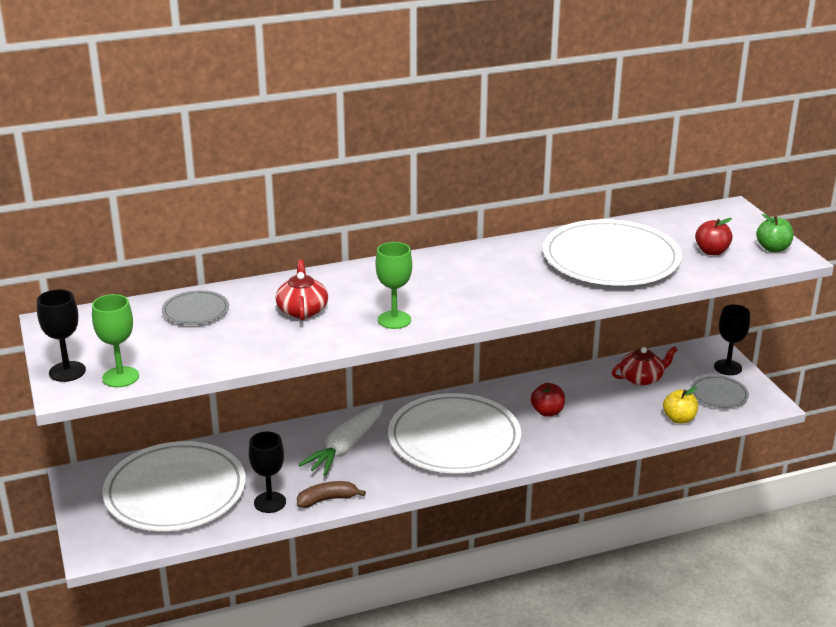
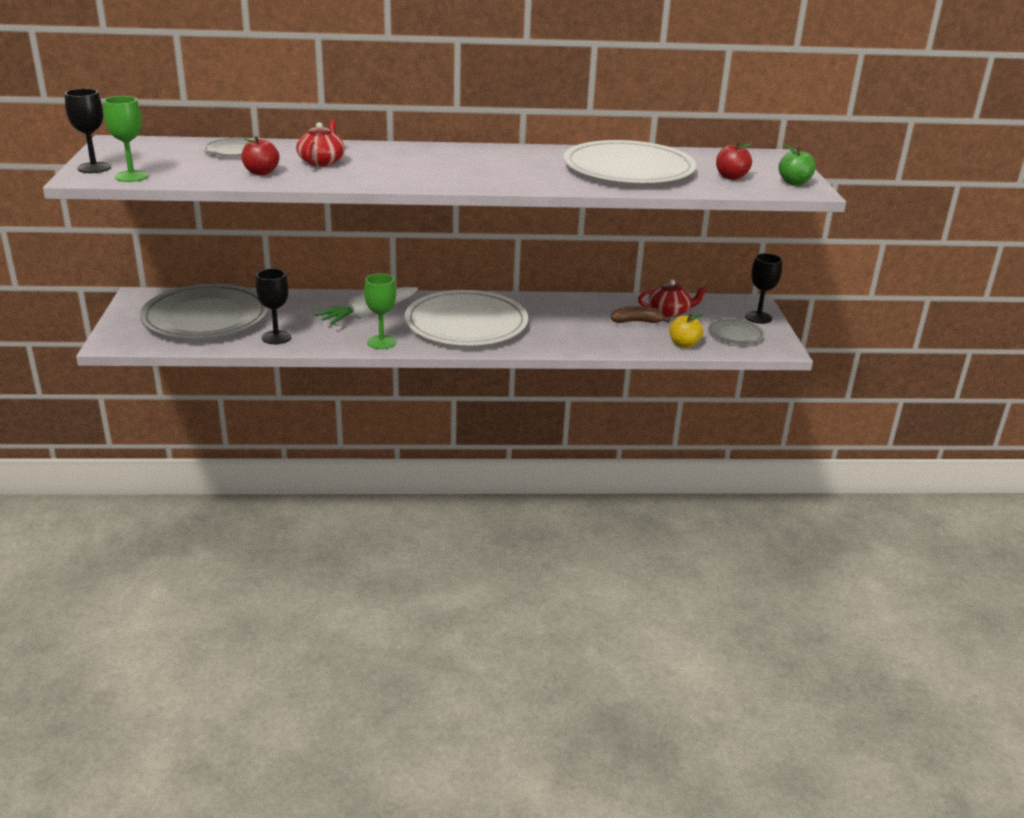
camera: 15 degrees right, 0 degrees up
(175, 492) = (206, 318): white plate -> grey plate
(327, 500) = (325, 344): brown banana -> brown banana (636, 321)
(394, 320) = (393, 177): green goblet -> green goblet (381, 342)
(547, 412) = (564, 320): red apple -> red apple (261, 172)

